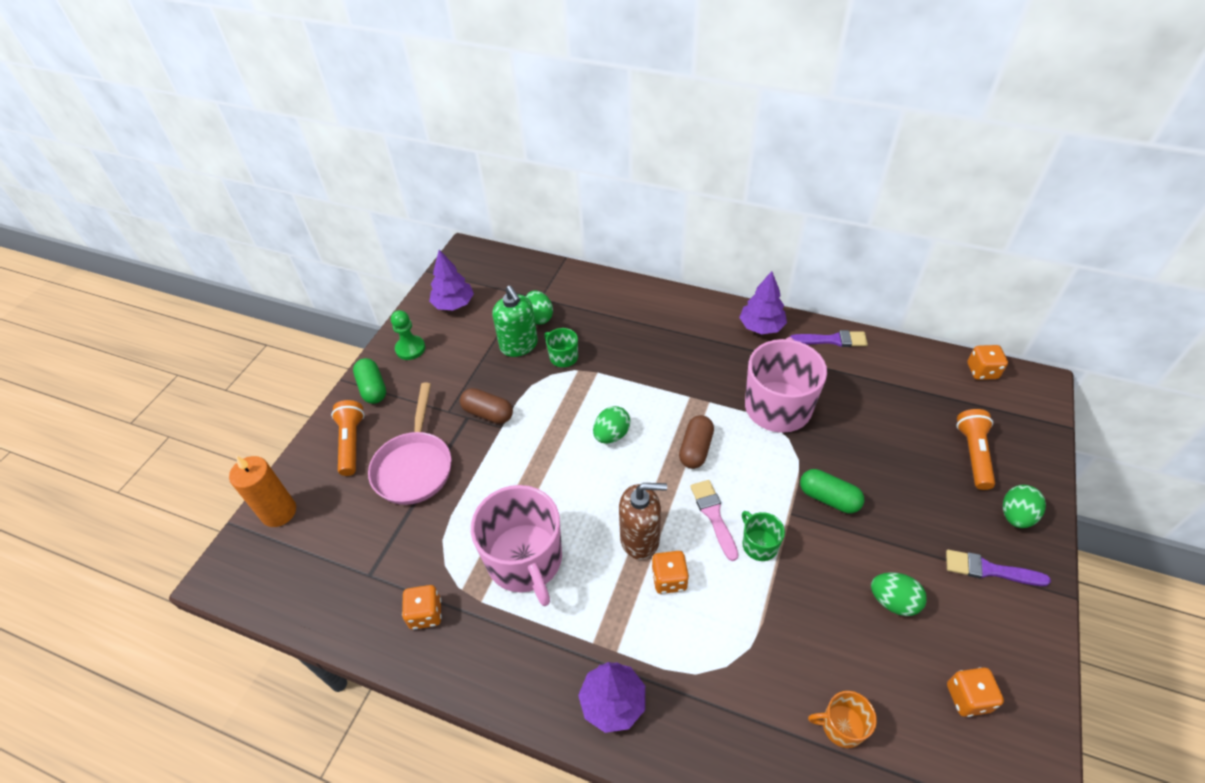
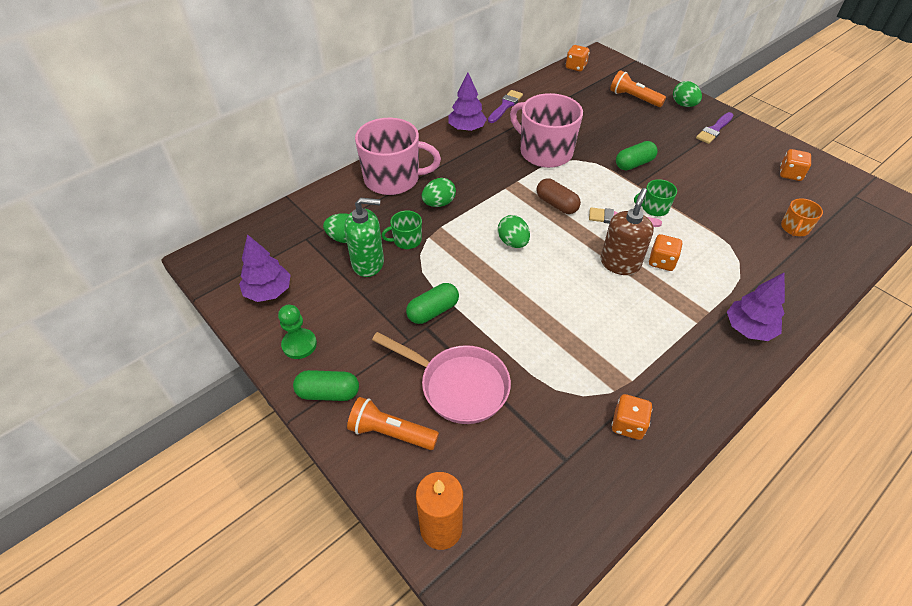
camera: 65 degrees left, 0 degrees up
(488, 413) = (433, 311): brown capsule -> green capsule
(525, 560) = (606, 337): pink mug -> pink mug (393, 179)
(893, 601) = (720, 172): green egg -> green egg (439, 203)

